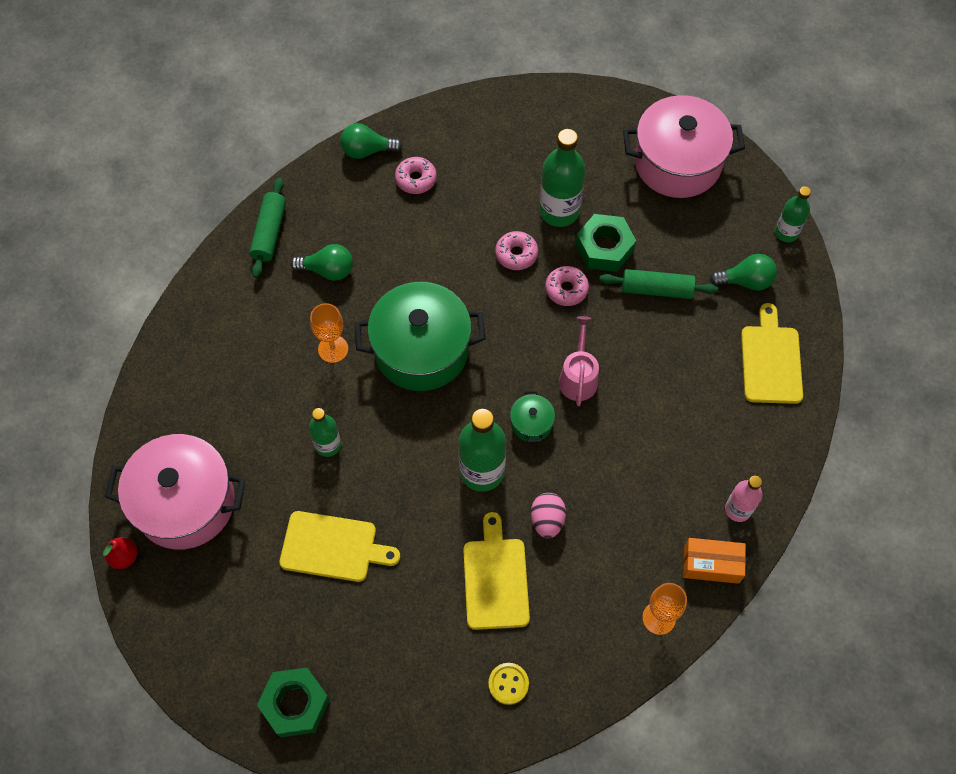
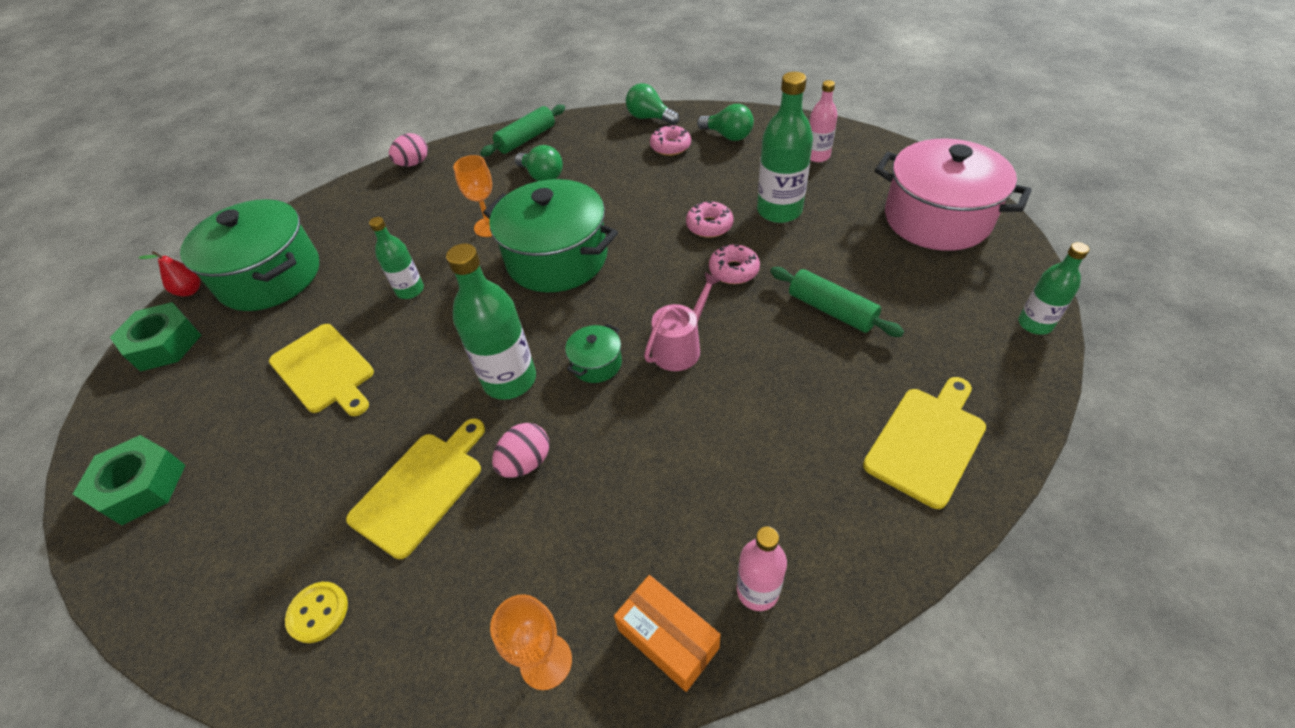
camera: 40 degrees right, 15 degrees down
(184, 316) = (413, 163): none -> pink egg
(185, 503) = (270, 277): pink pot -> green pot
(549, 133) = (817, 156): none -> pink bottle
(604, 248) = (801, 254): green nut -> green nut (164, 344)
(745, 281) = (948, 347): green light bulb -> green light bulb (728, 136)

